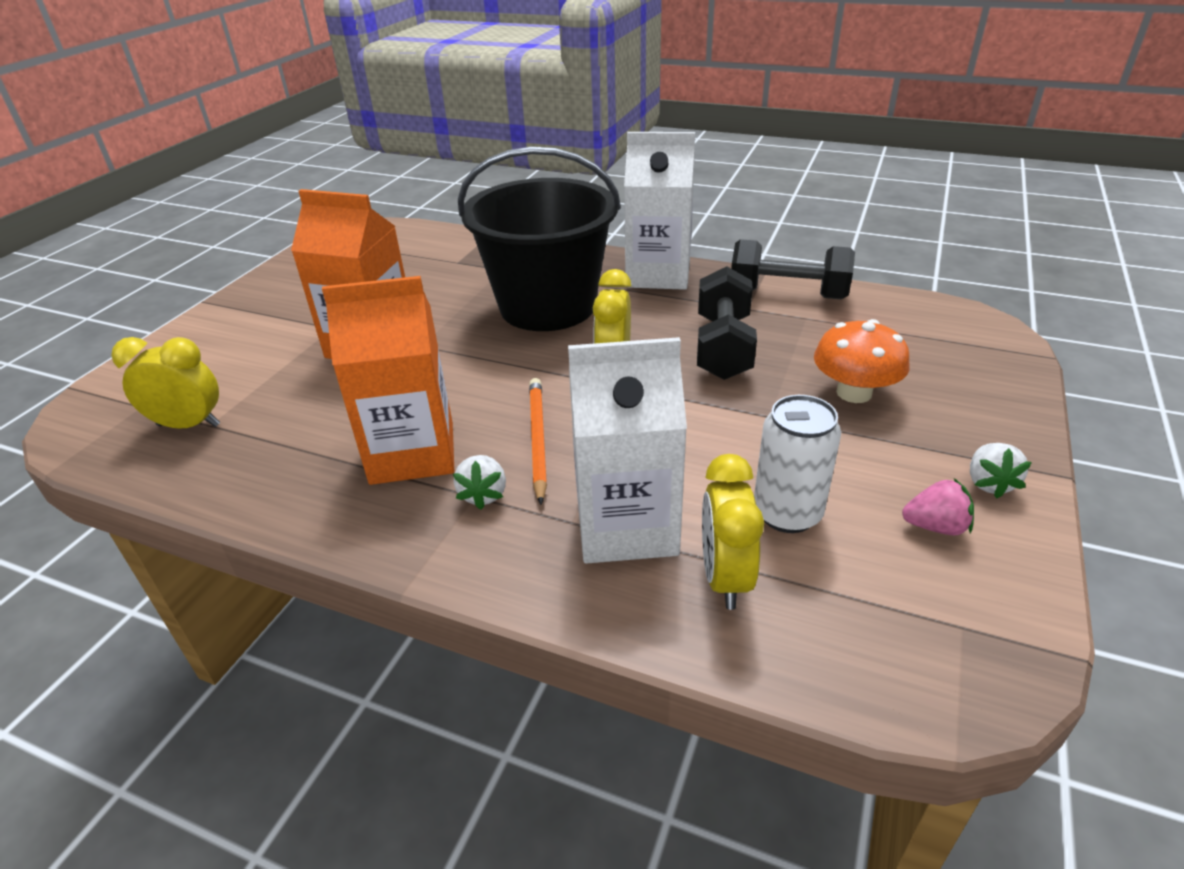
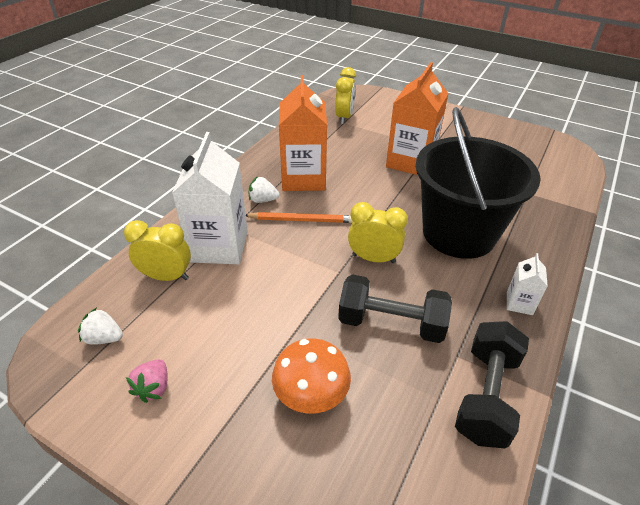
camera: 95 degrees right, 5 degrees up
(658, 274) = (519, 303): white carton -> white carton, size x0.46
(787, 513) = (199, 314): white can -> none
(989, 483) = (176, 444): white strawberry -> white strawberry (104, 338)

